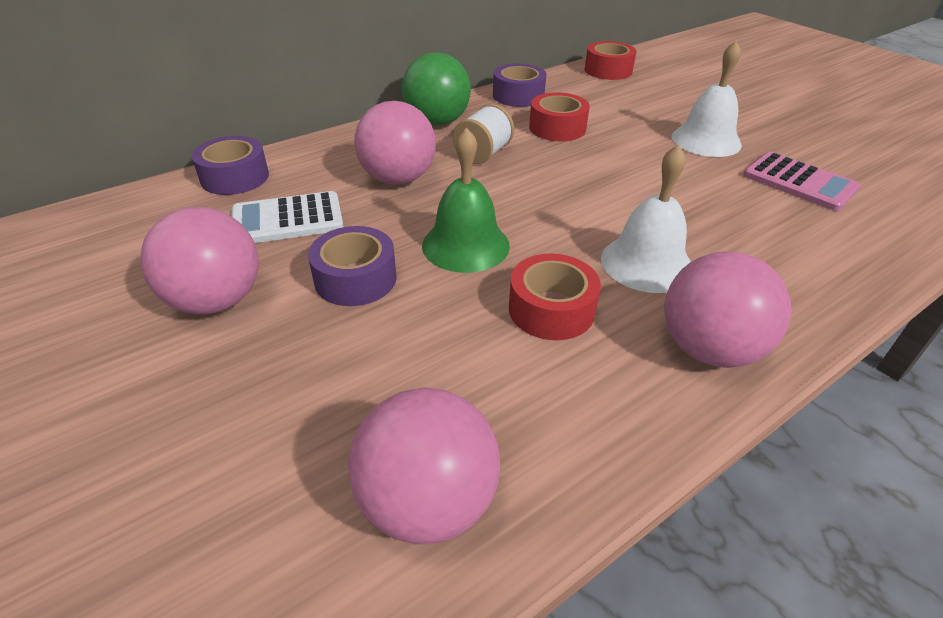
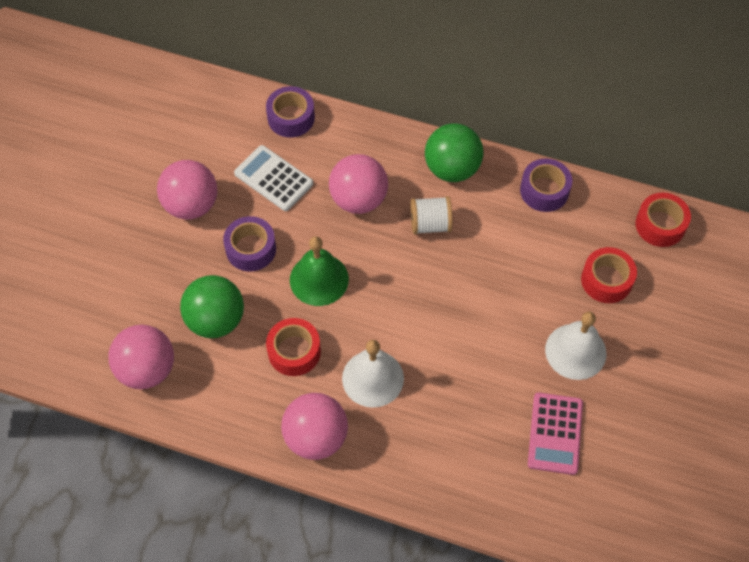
camera: 55 degrees right, 20 degrees up
(424, 363) = (216, 320): none -> green ball
(557, 128) = (510, 246): red tape -> red tape (606, 280)

